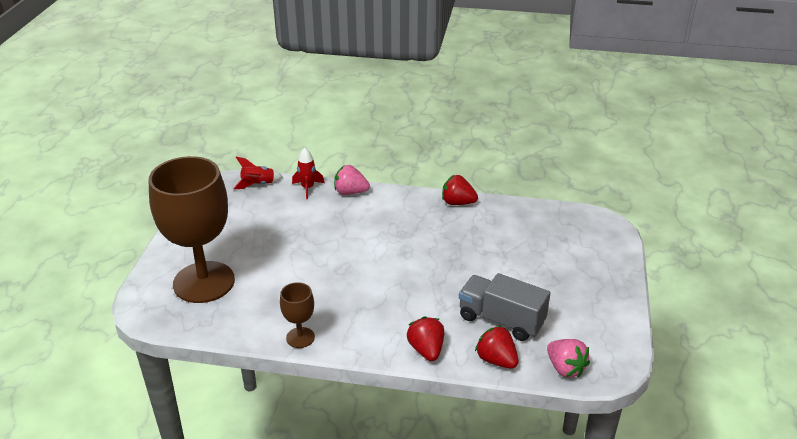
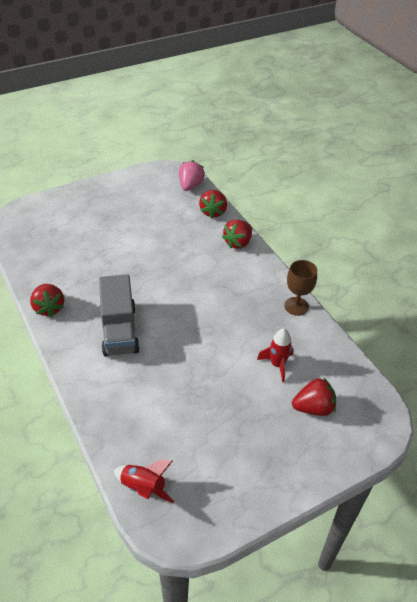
camera: 130 degrees left, 10 degrees up
(204, 282) = (313, 408): brown goblet -> red strawberry
(307, 188) = (113, 435): red rocket -> red rocket (277, 365)
(350, 192) = (92, 393): pink strawberry -> none
(501, 320) = (175, 224): grey truck -> grey truck (119, 330)

